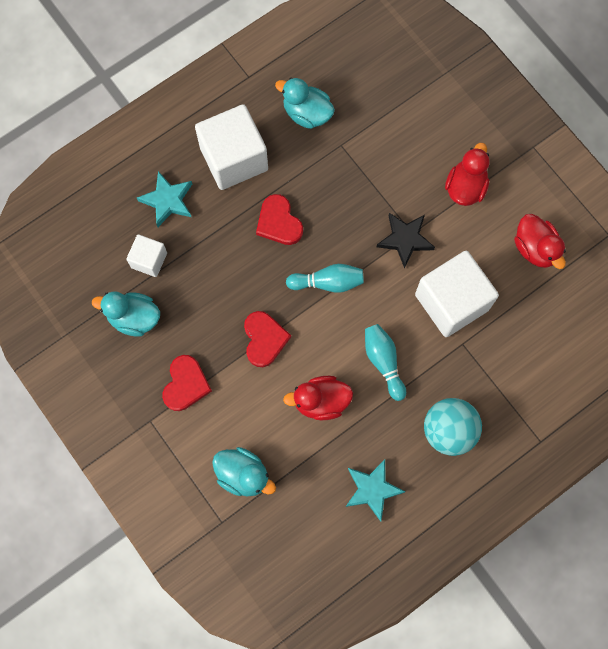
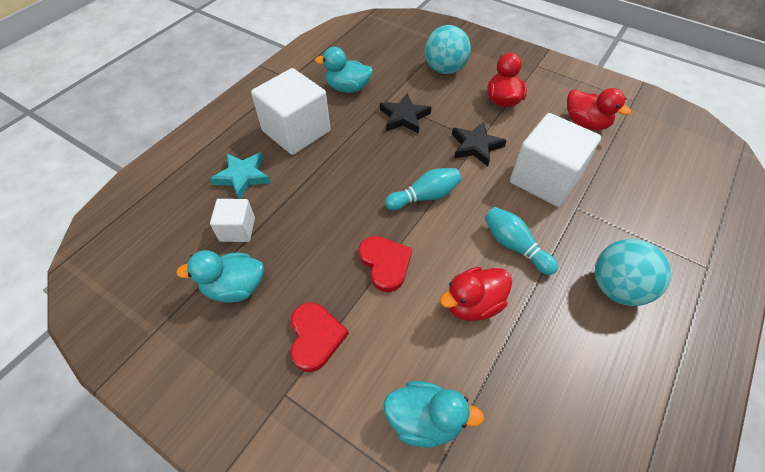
camera: 20 degrees left, 20 degrees down
(279, 222) = (357, 164): red heart -> none
(350, 176) = (404, 117): none -> black star
(372, 489) = (580, 379): turquoise star -> none
(425, 119) = (444, 69): none -> turquoise ball

